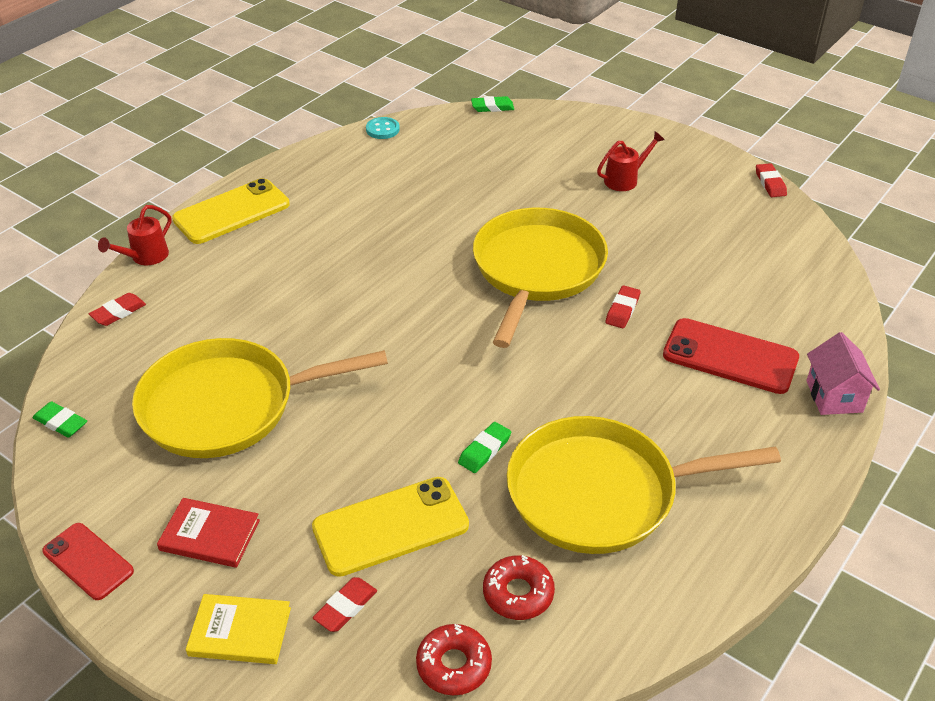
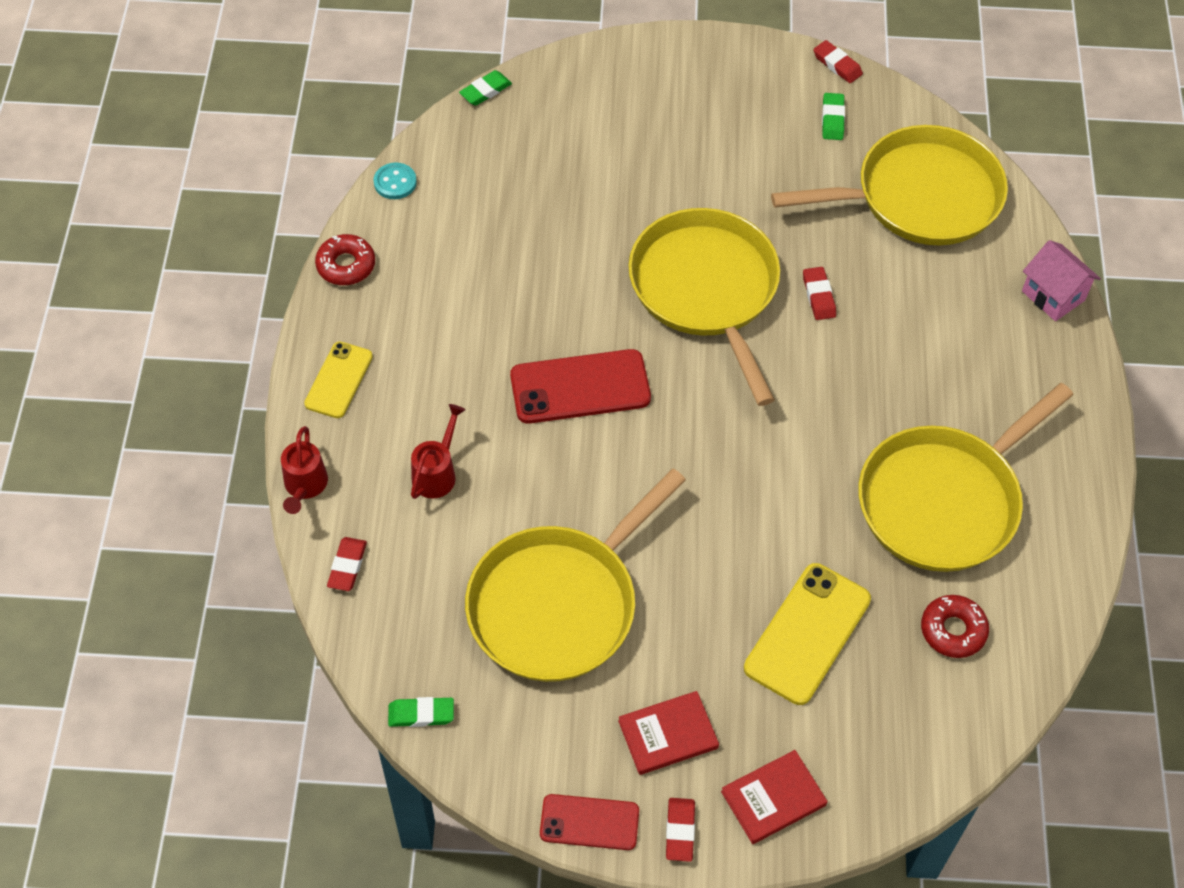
camera: 35 degrees left, 15 degrees up
(232, 212) = (339, 380): yellow phone -> yellow phone, size x0.62
(240, 632) = (773, 798): yellow book -> red book
(345, 607) = (835, 725): red eraser -> red eraser (680, 831)
(454, 665) = (955, 719): red donut -> red donut (346, 265)
(484, 450) = (821, 515): green eraser -> green eraser (832, 119)
(625, 179) = (700, 128): red watering can -> red watering can (437, 473)
(730, 356) = (945, 299): red phone -> red phone (580, 387)
(768, 284) = (920, 196): none -> yellow pan

